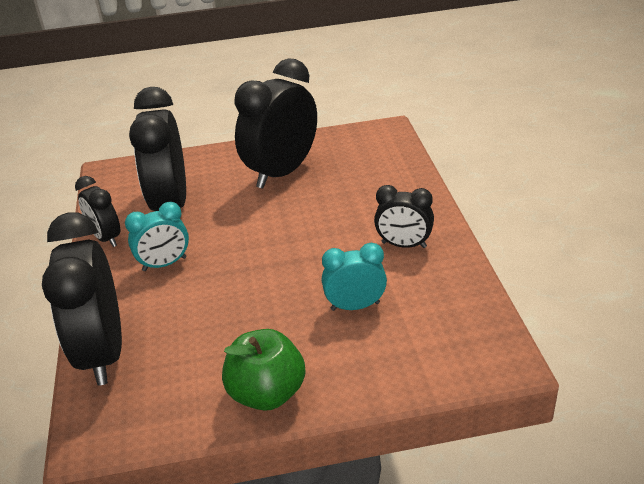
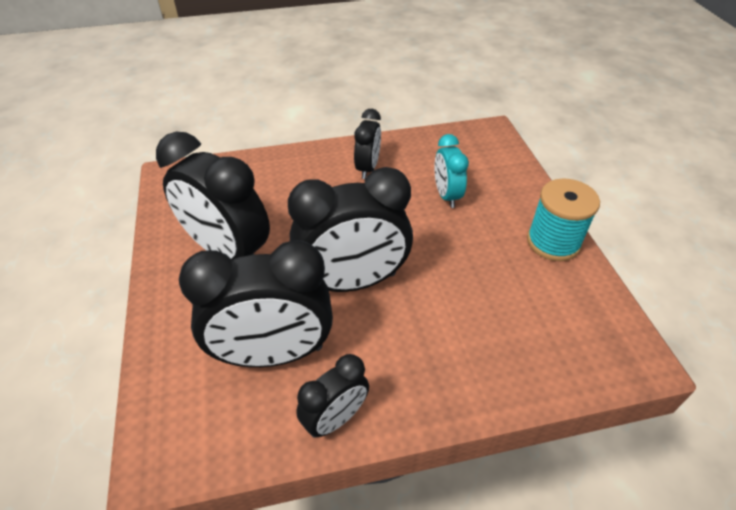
camera: 95 degrees left, 10 degrees up
(103, 353) = (537, 372): black clock -> black clock (353, 282)
(164, 264) = (391, 341): turquoise clock -> none
(267, 393) = (553, 242): green apple -> turquoise spool

